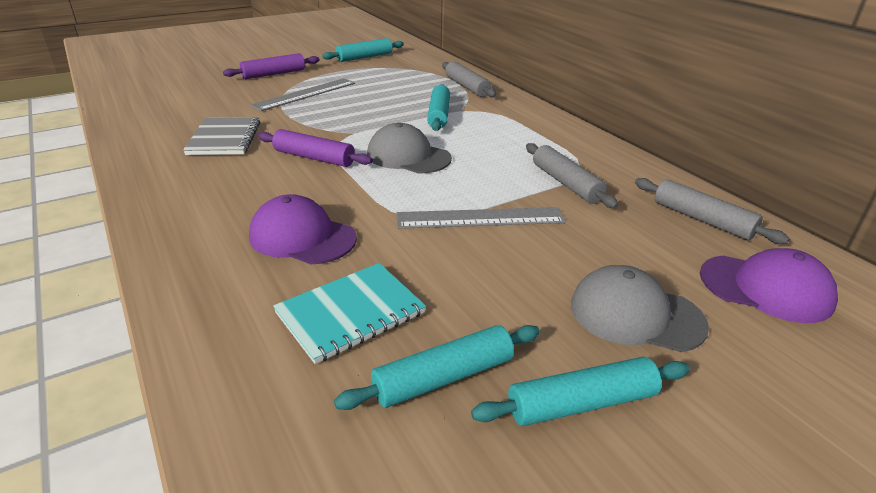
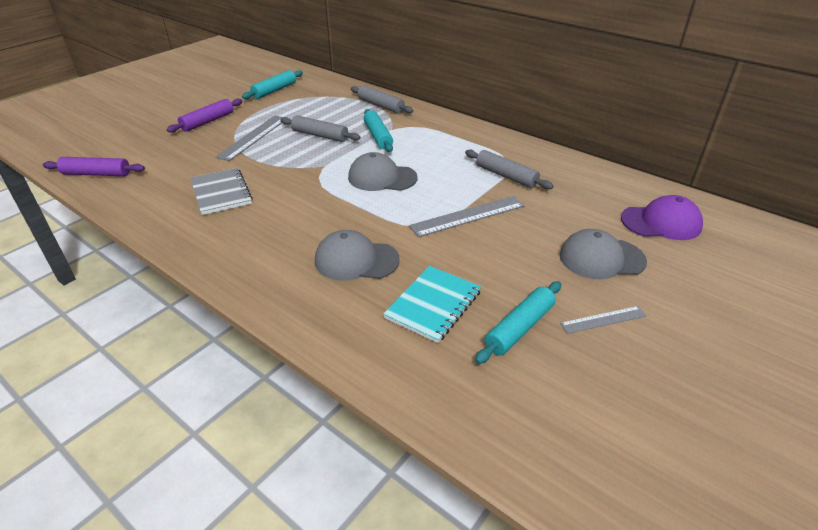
camera: 20 degrees left, 5 degrees up
(302, 237) = (356, 260): purple cap -> grey cap
(314, 158) = (311, 194): purple rolling pin -> purple rolling pin (96, 174)
(581, 403) = (603, 319): turquoise rolling pin -> grey ruler
(702, 219) = (603, 184): grey rolling pin -> grey rolling pin (320, 135)

